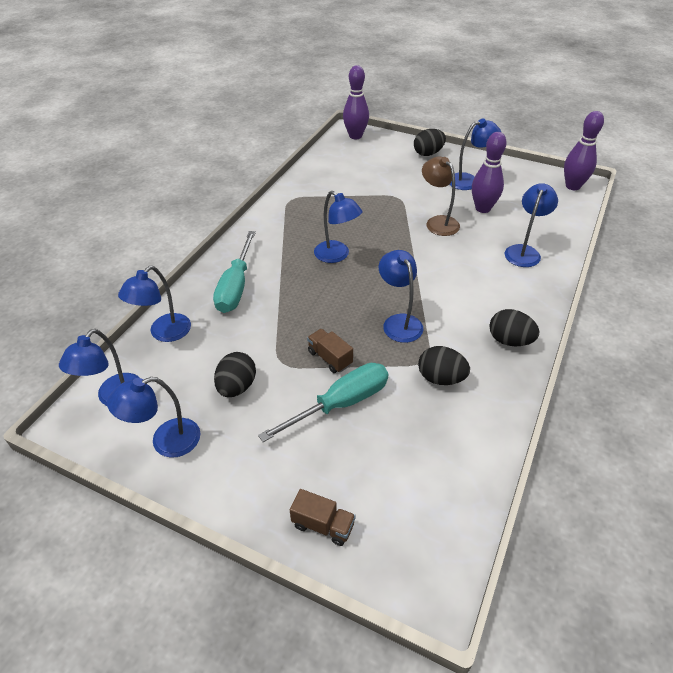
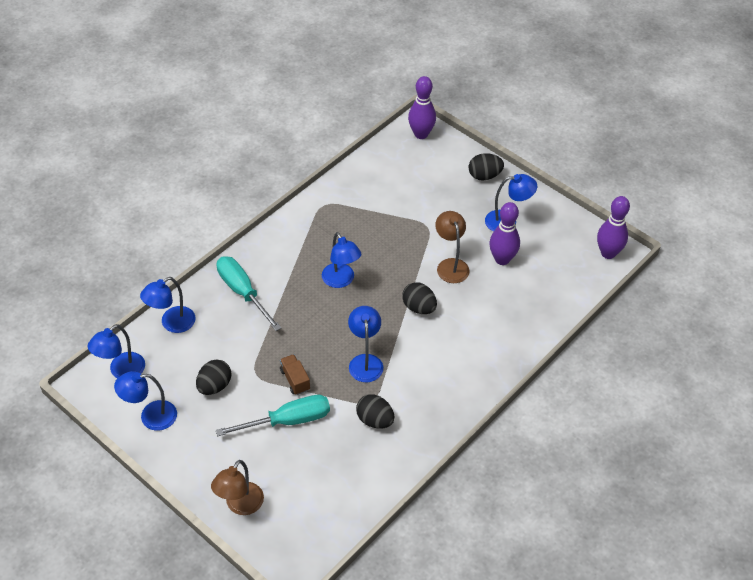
camera: 15 degrees right, 5 degrees up
(236, 286) = (243, 292): turquoise screwdriver -> turquoise screwdriver turned 120 degrees clockwise
(323, 525) = (240, 505): brown truck -> brown lamp
(509, 340) = (448, 402): black egg -> black egg (419, 307)
(524, 251) = (513, 318): blue lamp -> none

